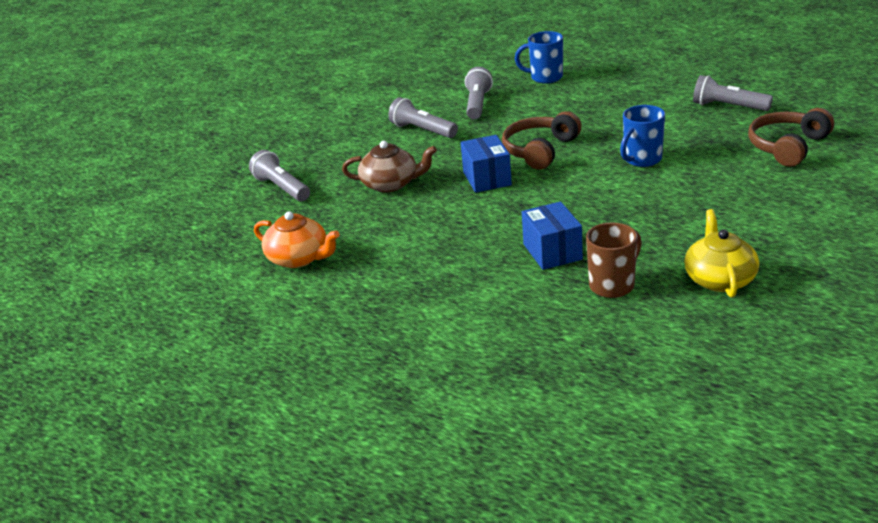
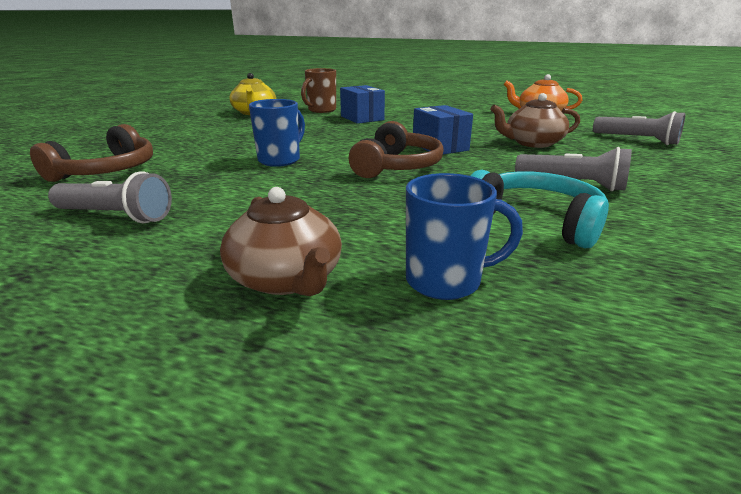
camera: 165 degrees right, 5 degrees down
(477, 104) = (536, 221): grey flashlight -> turquoise headphones
(614, 78) = (287, 278): none -> brown teapot

